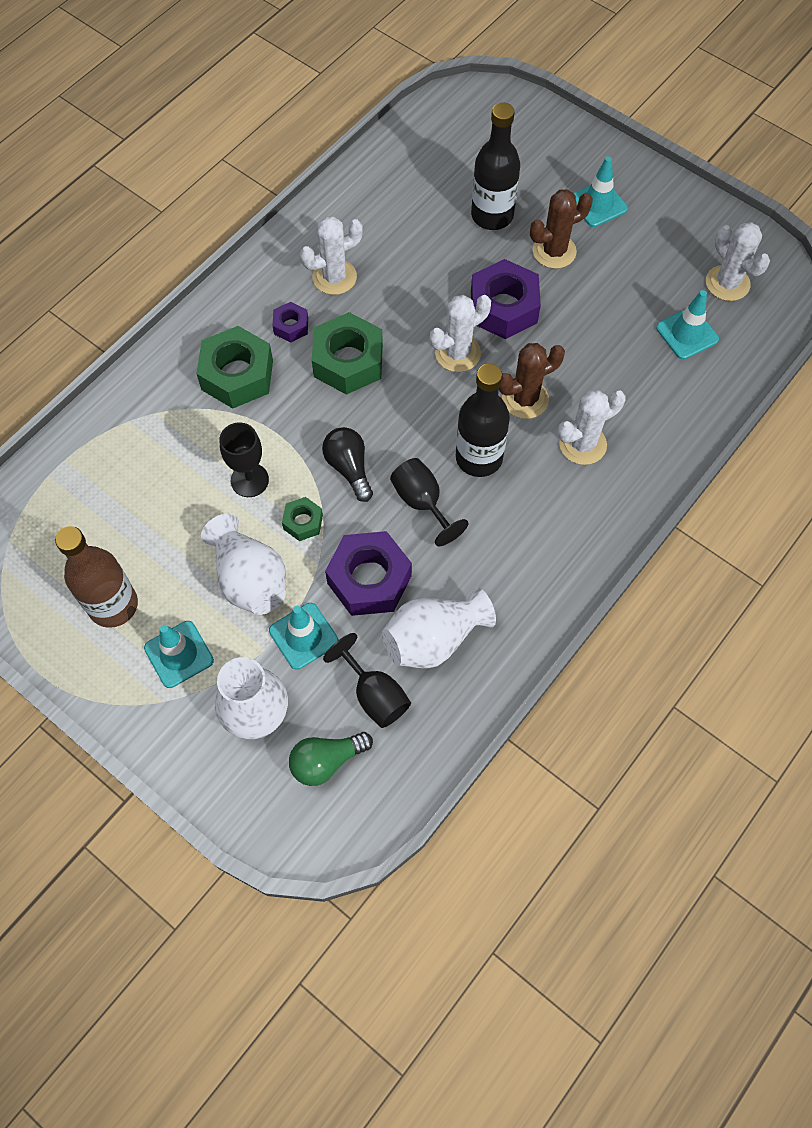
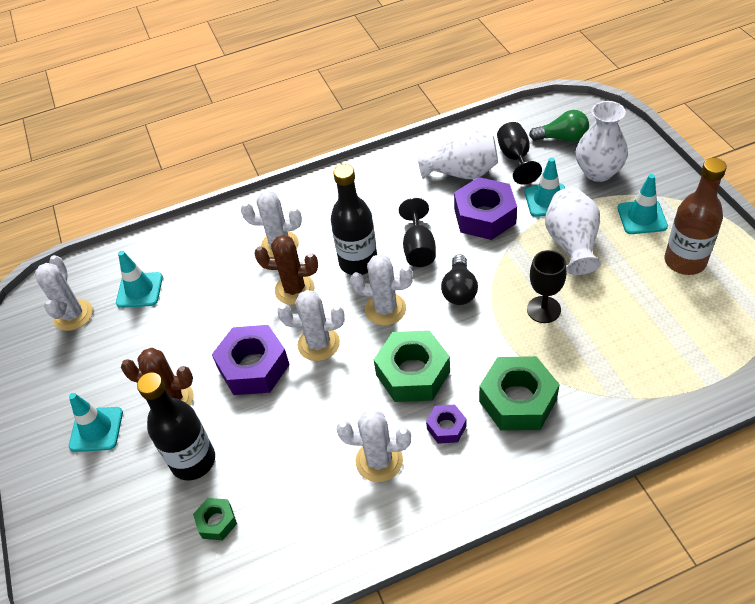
camera: 145 degrees left, 15 degrees down
(303, 522) = (514, 266): green nut -> green nut (217, 522)
(414, 415) = (385, 309): none -> white cactus

